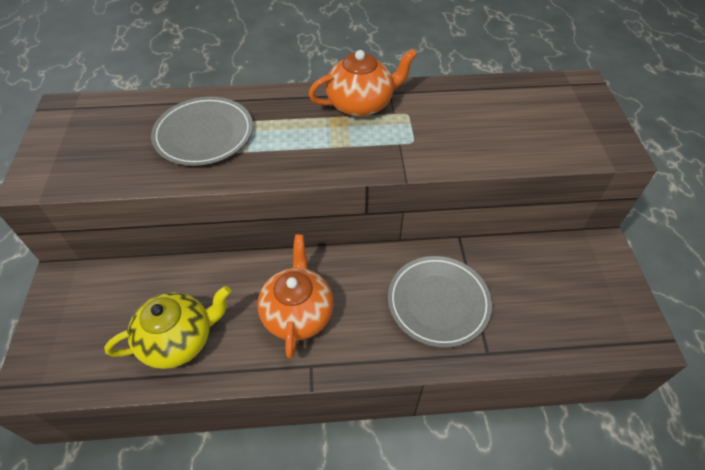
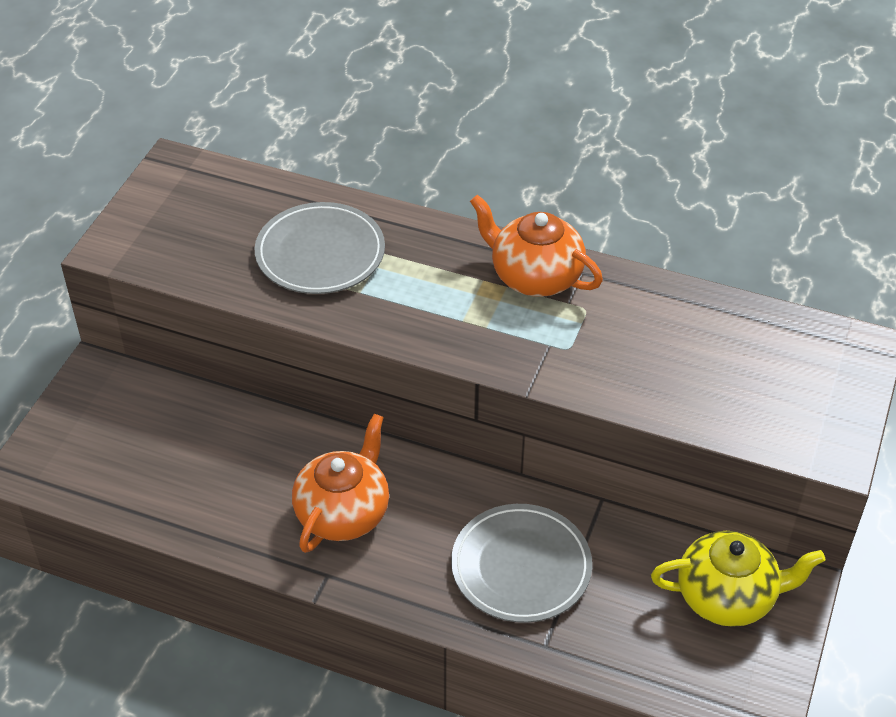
camera: 25 degrees right, 5 degrees down
(179, 340) = (196, 489): yellow teapot -> yellow teapot (727, 597)
(361, 104) = (534, 276): orange teapot -> orange teapot turned 150 degrees counterclockwise

